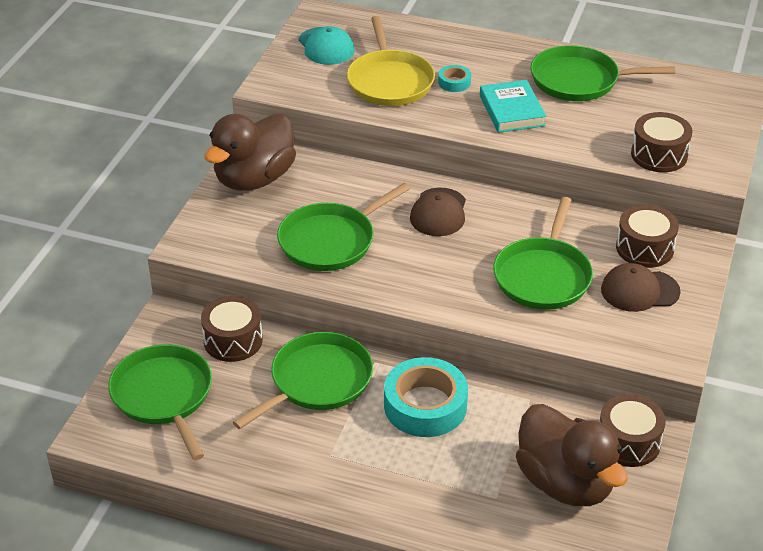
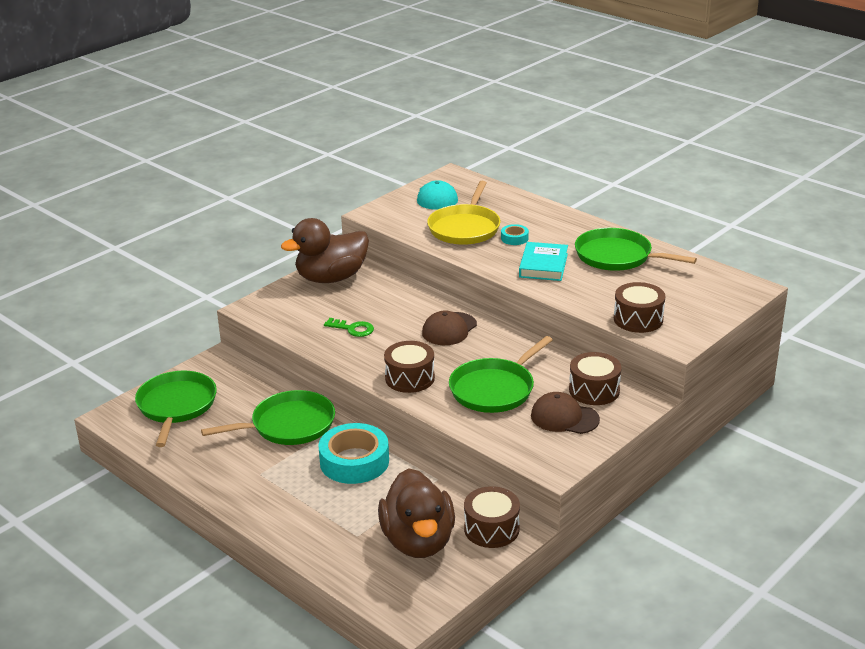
camera: 25 degrees right, 10 degrees down
(233, 340) = (251, 384): brown drum -> brown drum (410, 378)
(331, 241) = (353, 329): green pan -> green key

